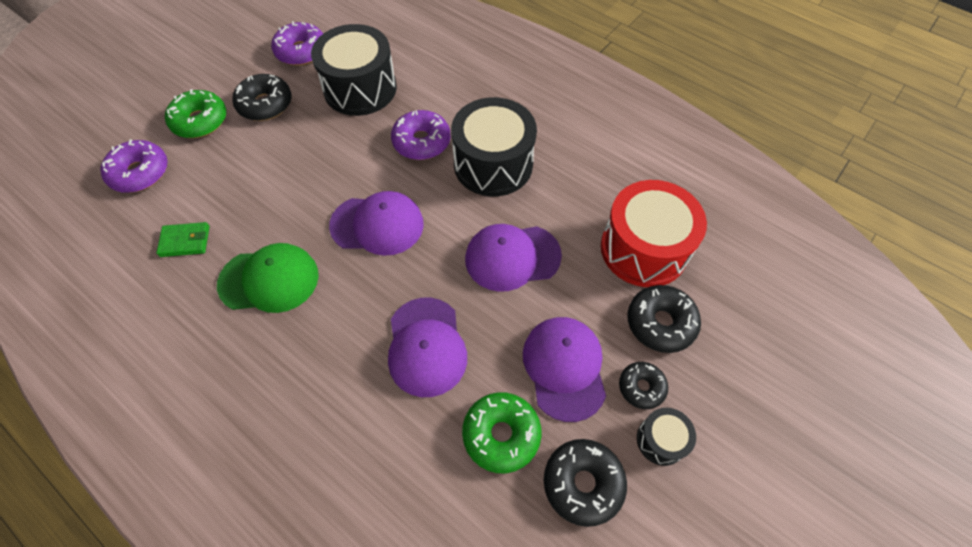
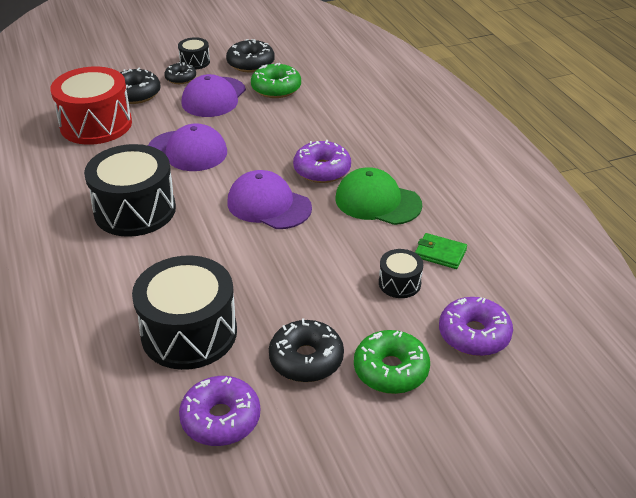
camera: 150 degrees left, 20 degrees down
(215, 193) = (399, 283): none -> black drum
(421, 142) = (176, 252): purple donut -> purple donut (322, 170)
(426, 347) = (288, 131): purple cap -> none

